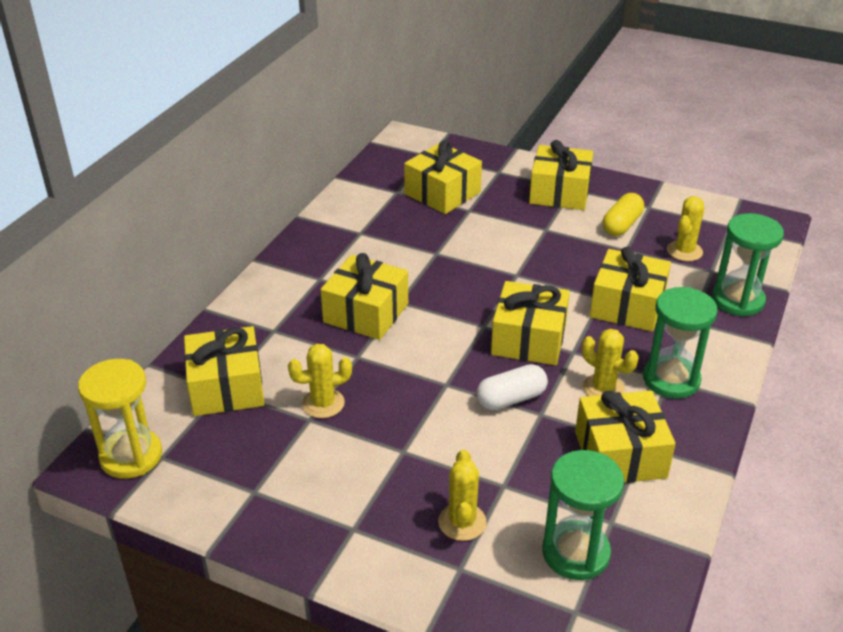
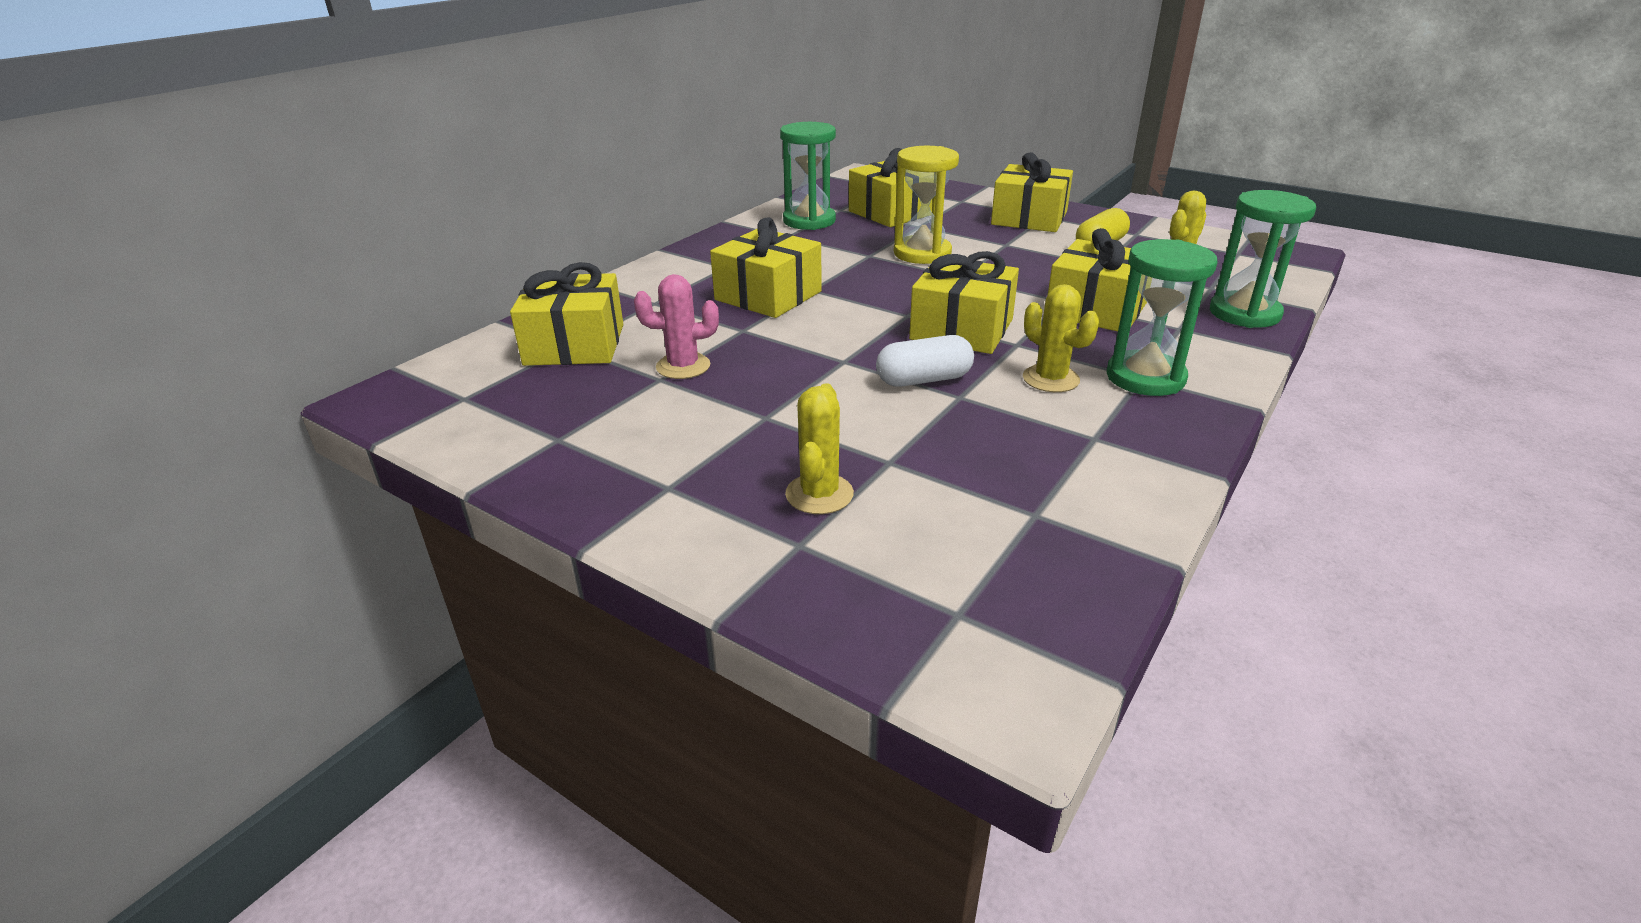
camera: 10 degrees right, 5 degrees down
(131, 456) = (428, 394): yellow hourglass -> yellow hourglass (922, 253)
(323, 403) = (683, 366): yellow cactus -> pink cactus
(575, 553) = (974, 544): green hourglass -> green hourglass (809, 221)
(620, 454) = (1061, 444): yellow gift -> none

